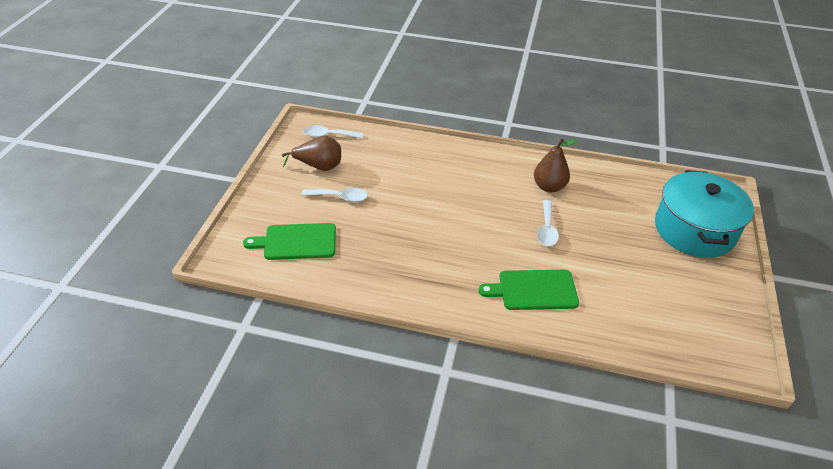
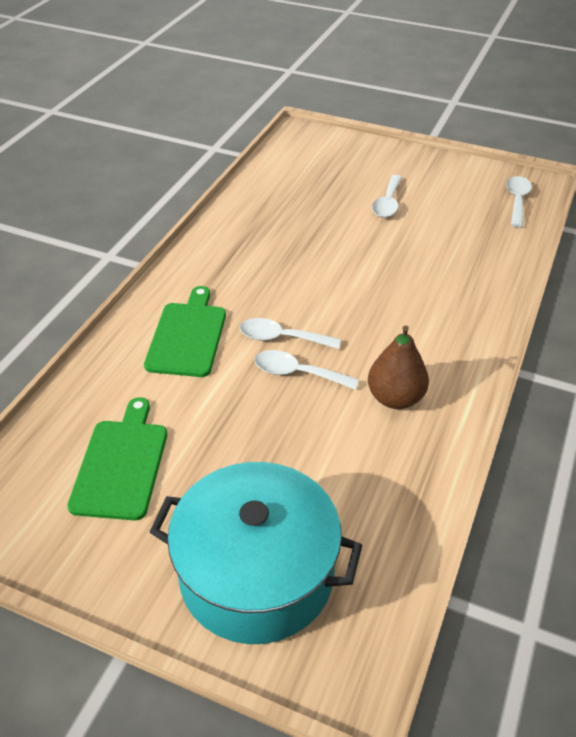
camera: 100 degrees right, 0 degrees up
(296, 242) = (316, 173): green cutting board -> green cutting board (121, 464)
(319, 166) = (448, 191): brown pear -> none
(517, 240) = (281, 338): none -> white spoon

